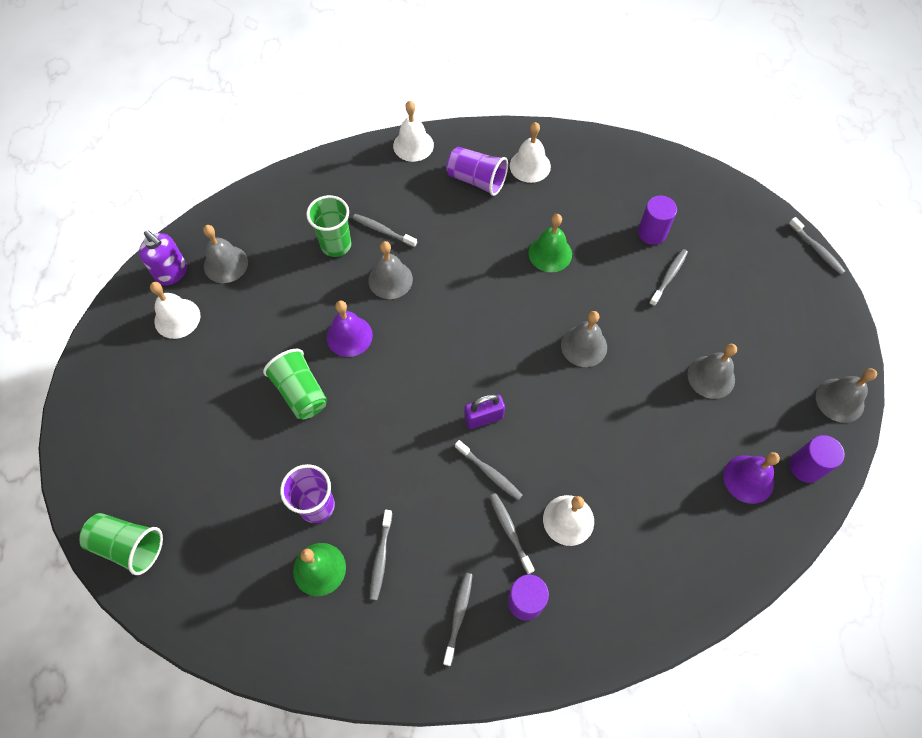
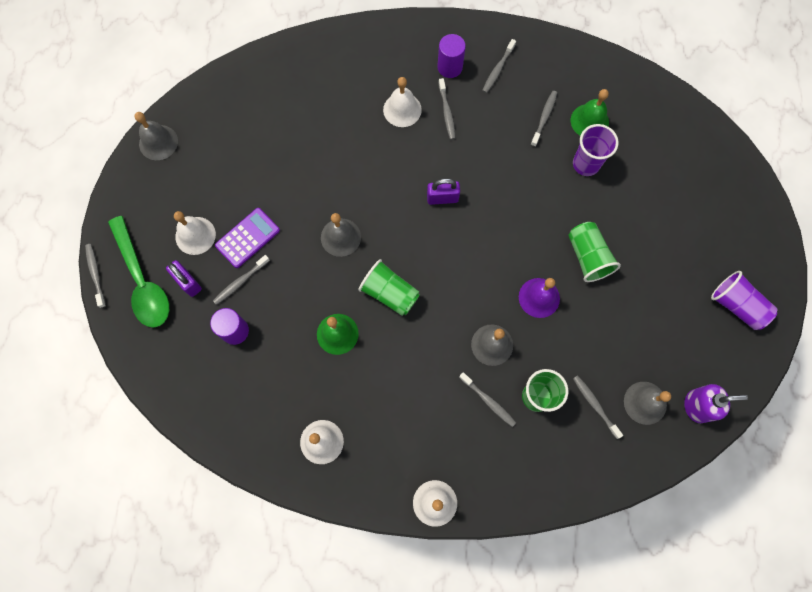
camera: 165 degrees left, 10 degrees up
(129, 546) = (729, 170): green cup -> green cup (390, 293)
(172, 273) = (697, 406): purple soap dispenser -> purple soap dispenser turned 120 degrees clockwise
(177, 318) = (692, 355): white bell -> white bell (195, 235)
(477, 180) = (381, 438): purple cup -> purple cup (737, 305)
(489, 472) = (450, 156): grey toothbrush -> grey toothbrush (595, 405)
(683, 321) = (248, 238): none -> purple calculator
(711, 377) = (248, 185): grey bell -> none
(721, 264) = (188, 282): none -> purple padlock
(748, 479) = (259, 104): purple bell -> none
(767, 255) = (142, 281): none -> green spoon
(806, 467) = (213, 102): purple cylinder -> none

